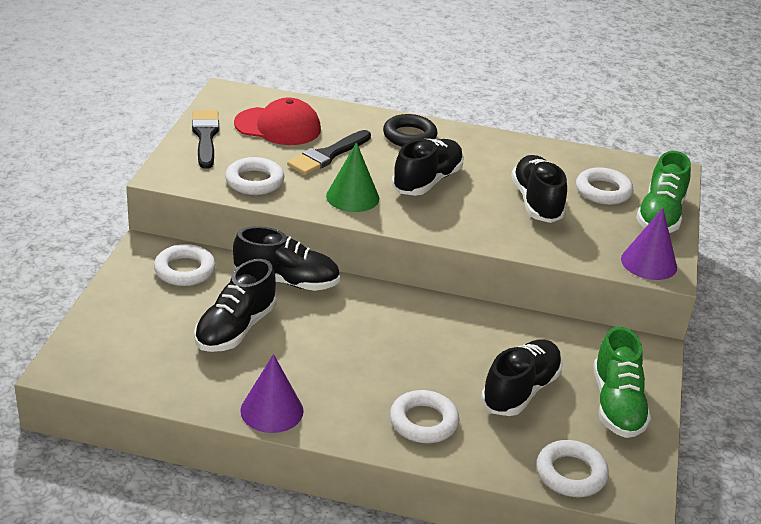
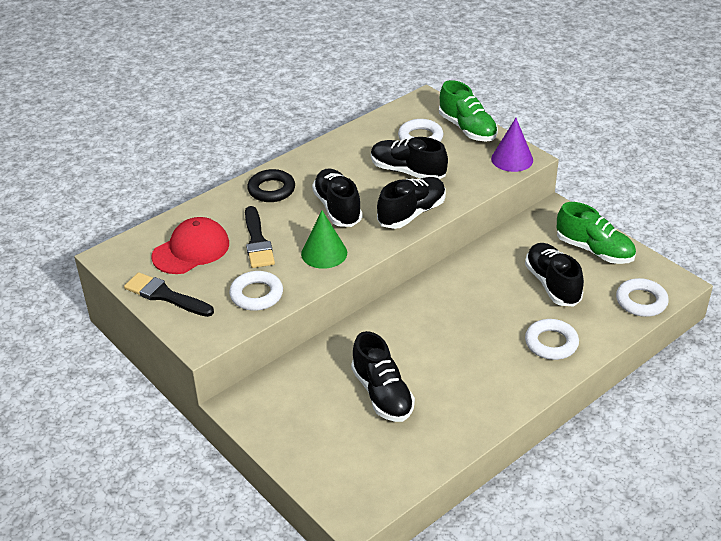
camera: 50 degrees left, 5 degrees up
(185, 270) = (286, 393): white ring -> none
(272, 410) = (488, 413): purple cone -> none
(286, 281) = (348, 342): black shoe -> black shoe (411, 213)

